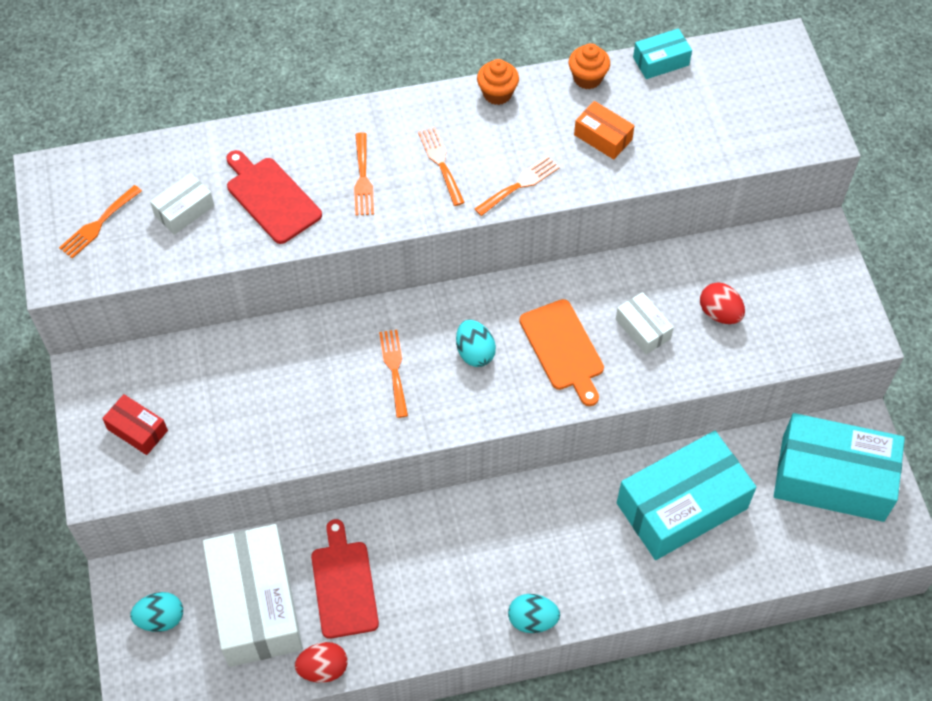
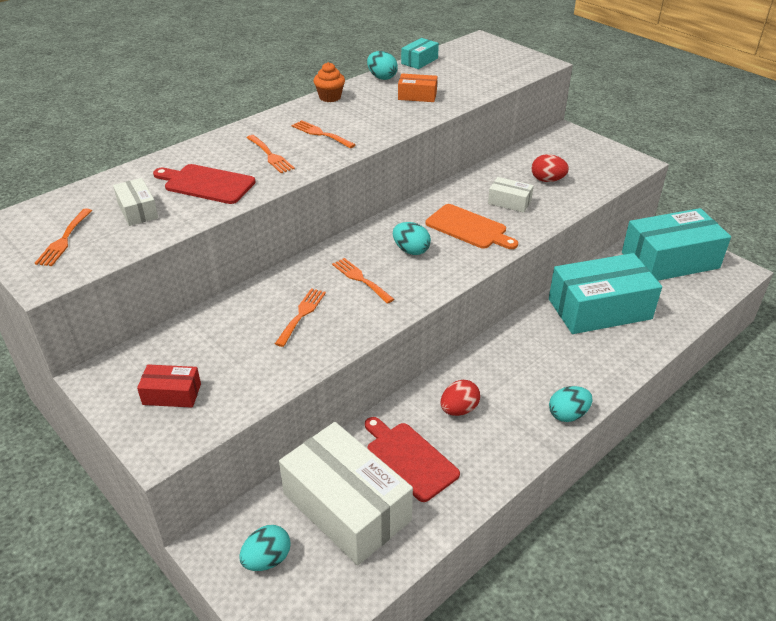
camera: 30 degrees left, 20 degrees down
(184, 210) = (138, 210): white box -> white box turned 45 degrees counterclockwise
(323, 668) = (440, 525): red egg -> red egg (459, 409)
(520, 184) = (385, 128): orange fork -> orange fork (302, 314)
(587, 78) = (382, 77): orange cupcake -> turquoise egg
(682, 506) = (599, 309): turquoise box -> turquoise box turned 45 degrees clockwise

